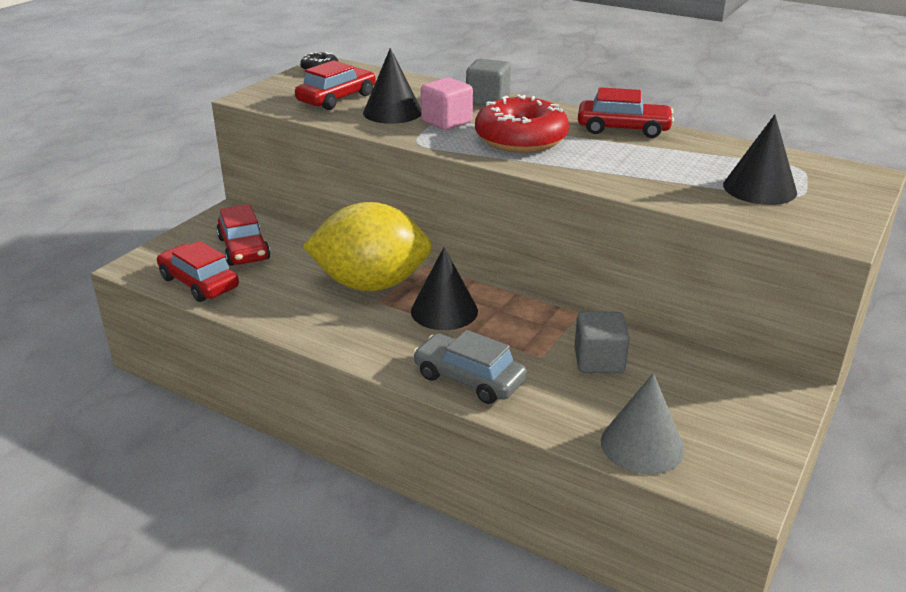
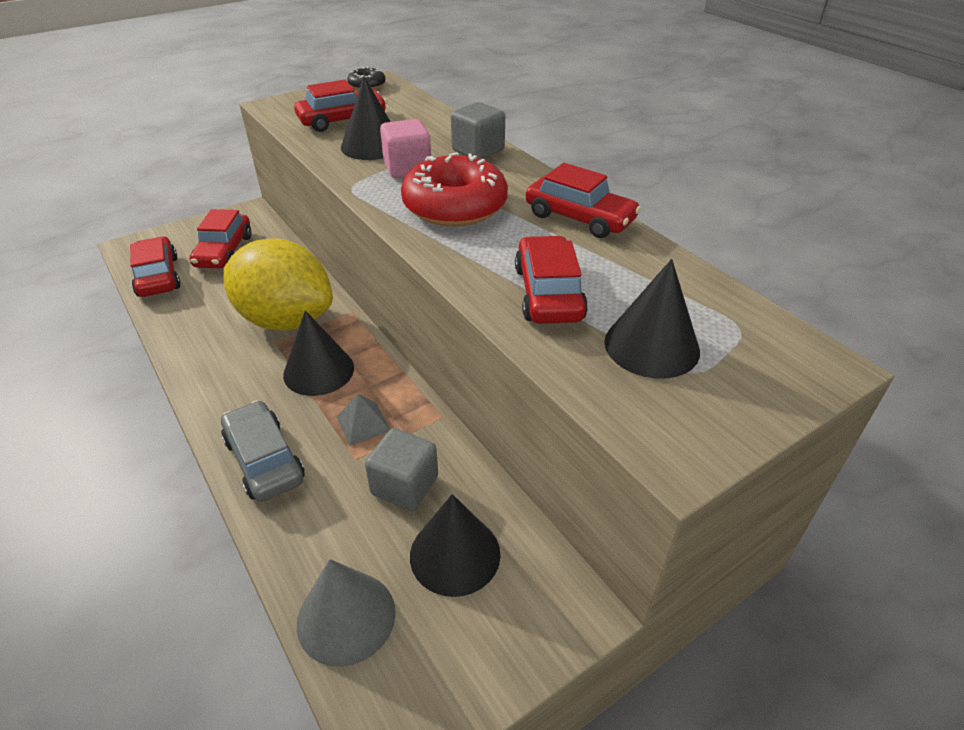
camera: 25 degrees right, 10 degrees up
(523, 334) = (363, 423): none -> grey pyramid
(659, 176) = (548, 293): none -> red car
(679, 387) = (455, 554): none -> black cone

